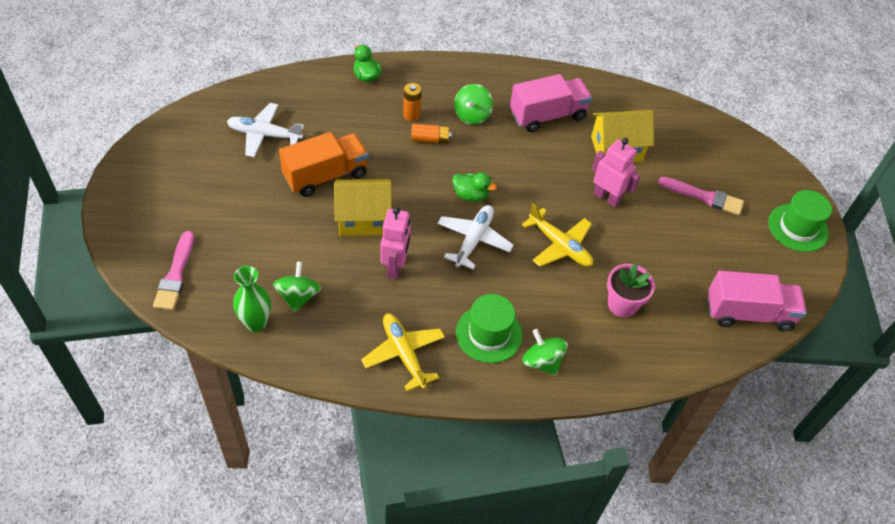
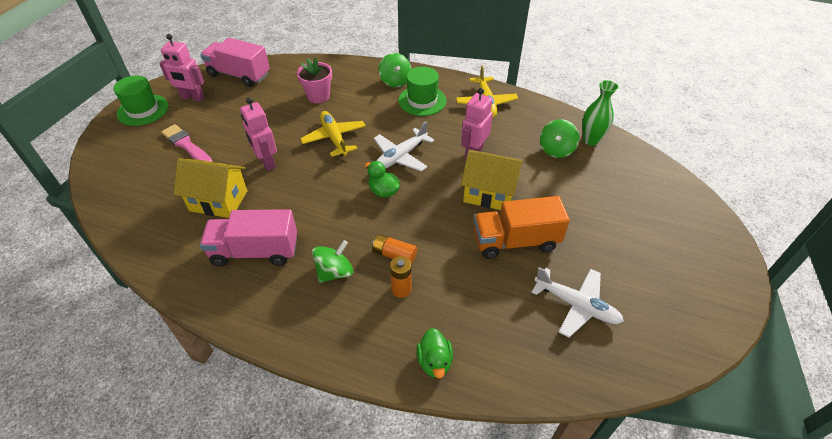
camera: 155 degrees left, 5 degrees down
(175, 275) = (659, 186): pink brush -> none
(764, 260) = (192, 98): none -> pink robot

